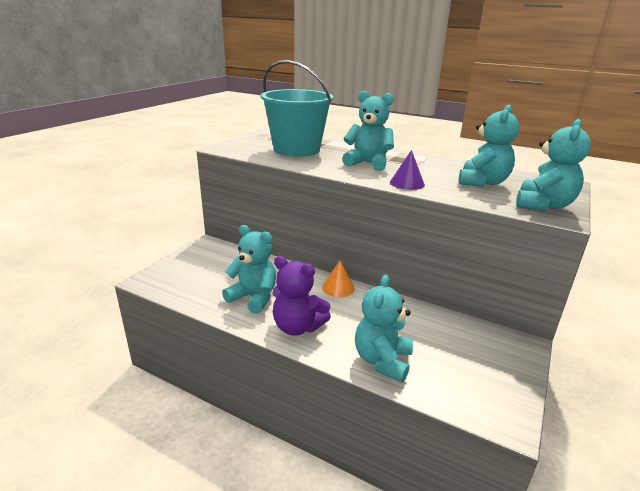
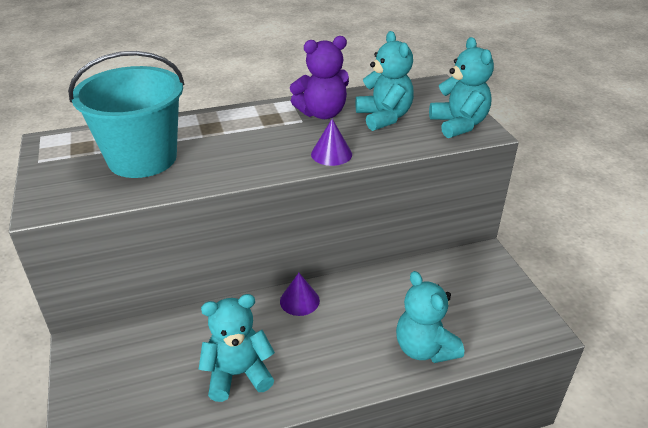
camera: 45 degrees left, 10 degrees up
(297, 327) = (322, 372): purple teddy bear -> purple teddy bear (322, 113)
(338, 288) = (299, 301): orange cone -> purple cone
(368, 163) = (255, 142): turquoise teddy bear -> none

